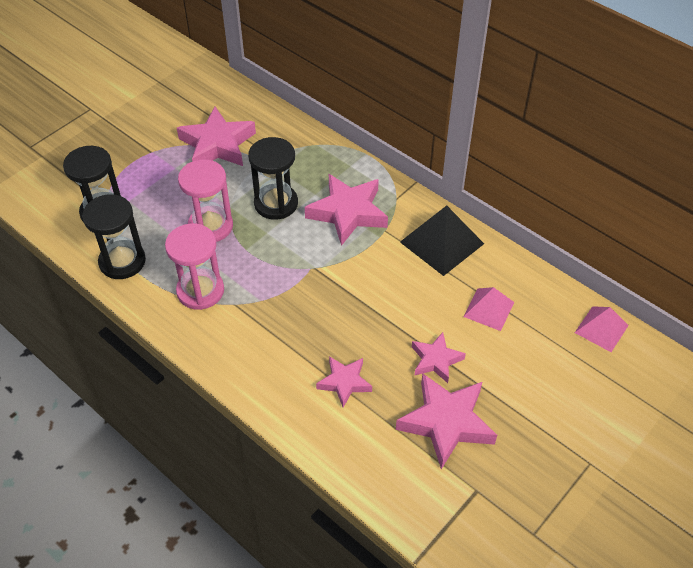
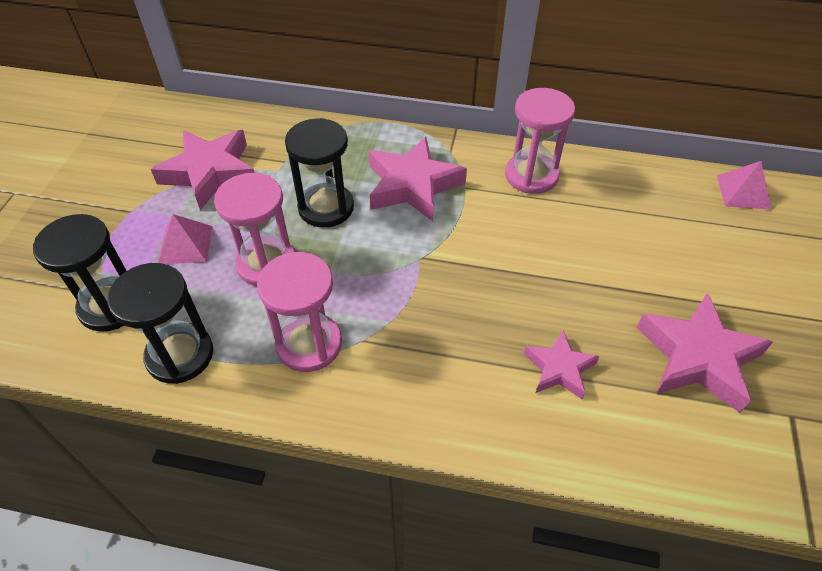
camera: 30 degrees left, 0 degrees up
(436, 360) = (629, 295): pink star -> none
(442, 243) = (531, 175): black pyramid -> pink hourglass
(488, 309) = (631, 219): pink pyramid -> pink pyramid (185, 244)

